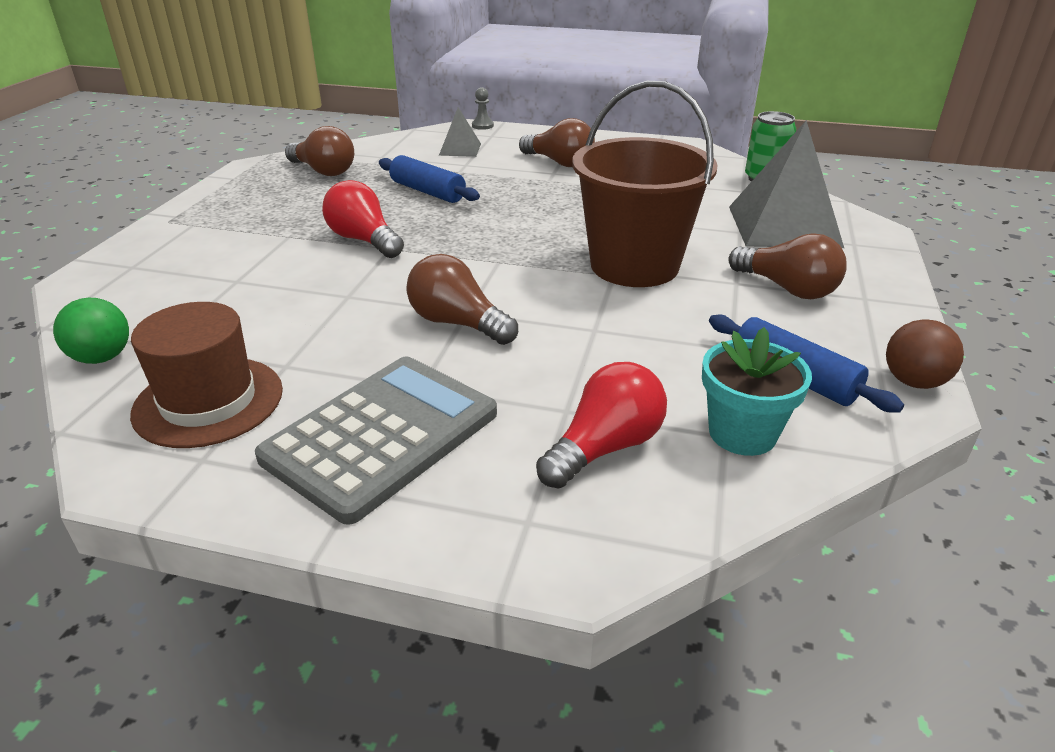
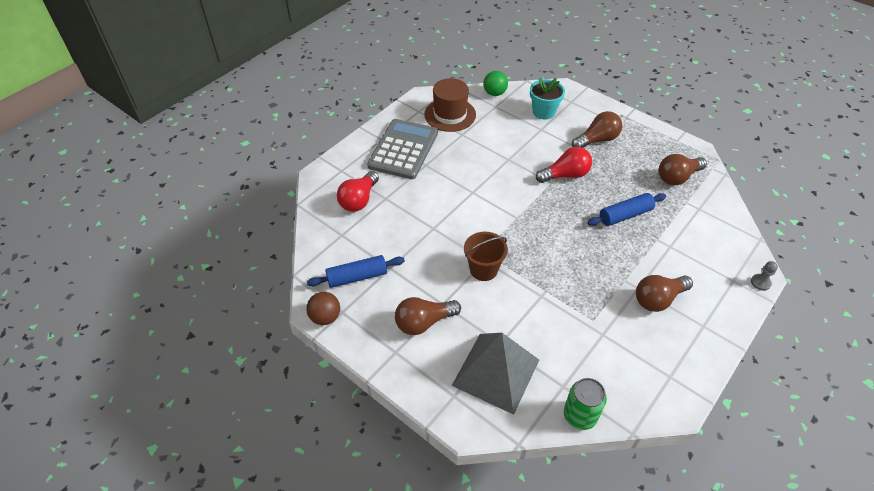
camera: 115 degrees right, 15 degrees up
(382, 436) = (403, 149): grey calculator -> grey calculator turned 135 degrees counterclockwise
(457, 323) = (464, 186): brown light bulb -> brown light bulb (597, 140)
(460, 149) = (703, 252): grey pyramid -> none
(605, 447) = (359, 200): red light bulb -> red light bulb turned 45 degrees clockwise
(634, 265) = (483, 269): brown bucket -> brown bucket, size x0.55
(742, 433) = (339, 240): turquoise flower pot -> turquoise flower pot (543, 112)

